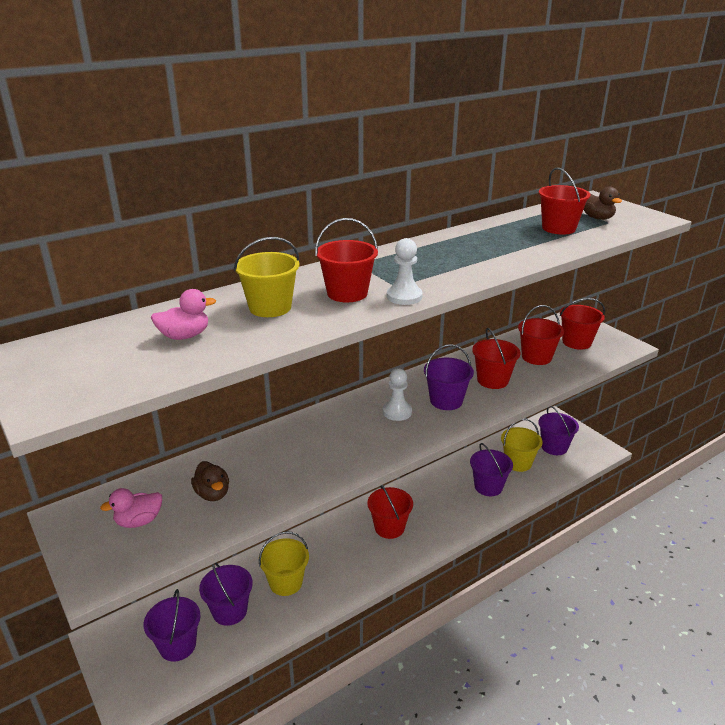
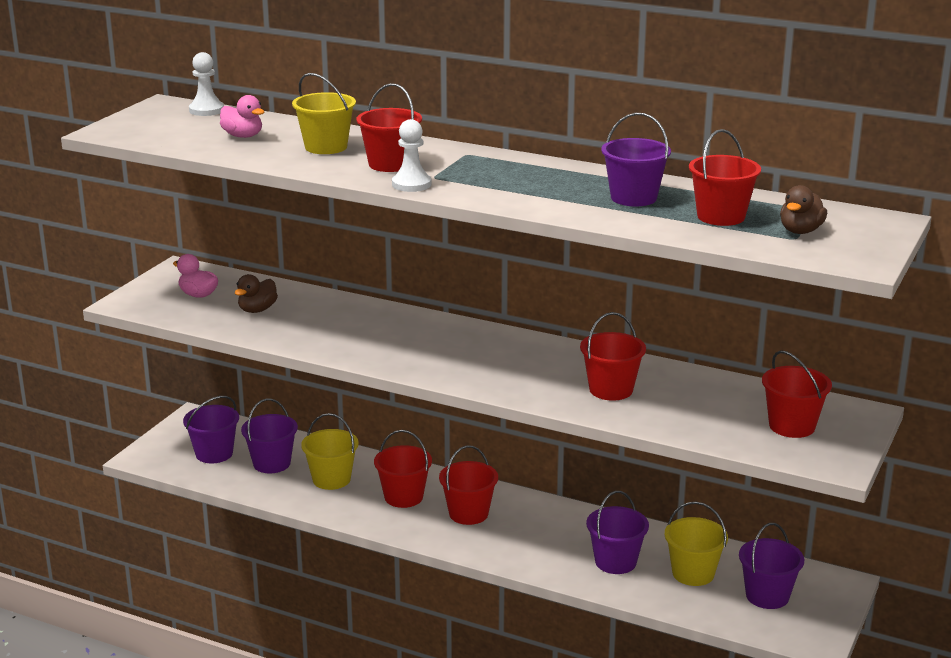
camera: 60 degrees right, 5 degrees down
(397, 412) = (475, 353): white pawn -> white pawn (206, 110)
(446, 401) = (530, 373): purple bucket -> purple bucket (633, 198)
(536, 357) = (708, 406): red bucket -> red bucket (403, 497)

